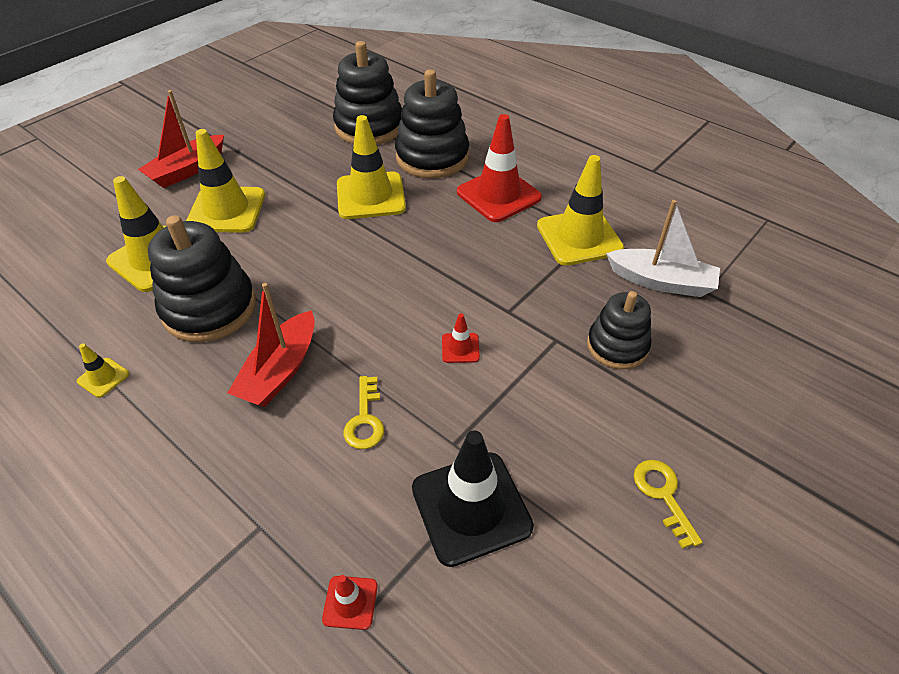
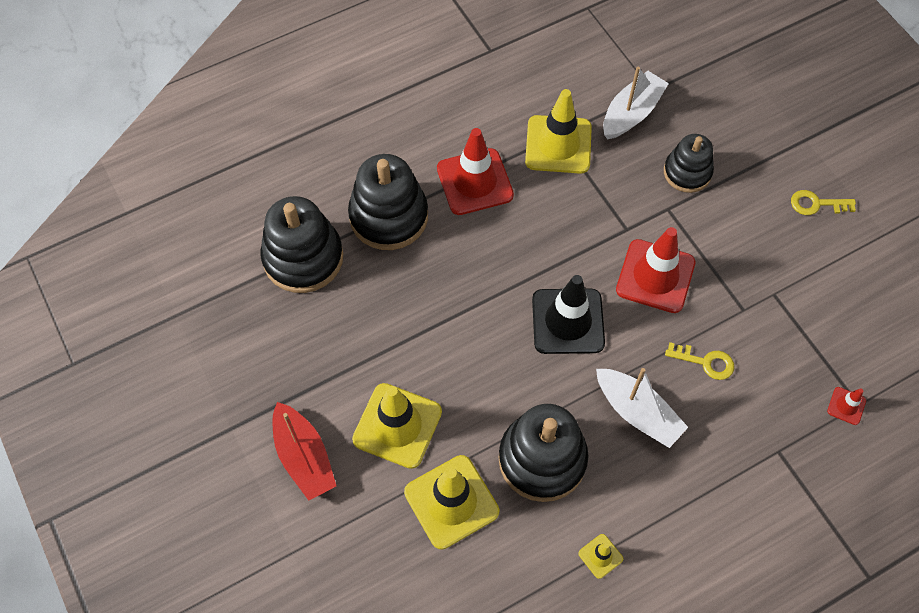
camera: 70 degrees left, 15 degrees up
(280, 370) = (637, 412): red boat -> white boat
(370, 196) = (430, 288): yellow traffic cone -> none
(460, 348) = (655, 276): red traffic cone -> red traffic cone, size x2.23
(471, 507) = (797, 316): black traffic cone -> black traffic cone (568, 321)

